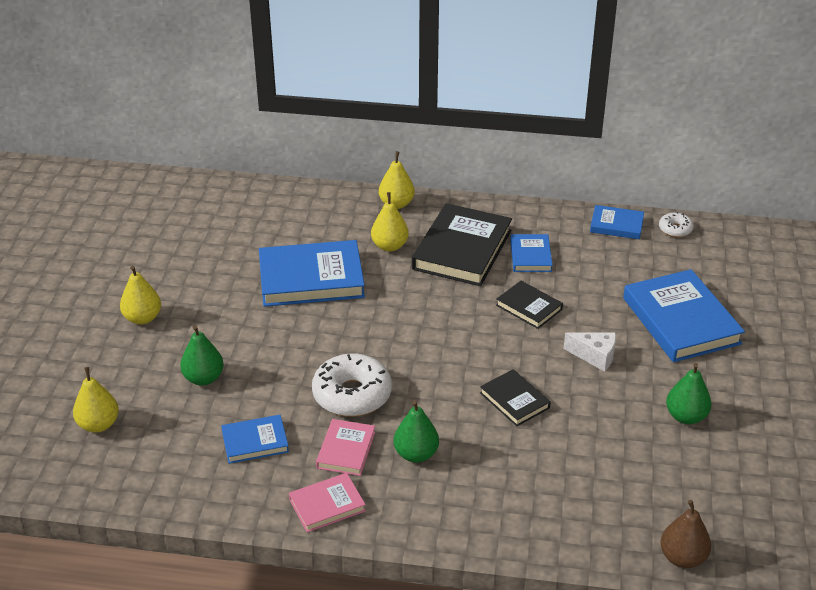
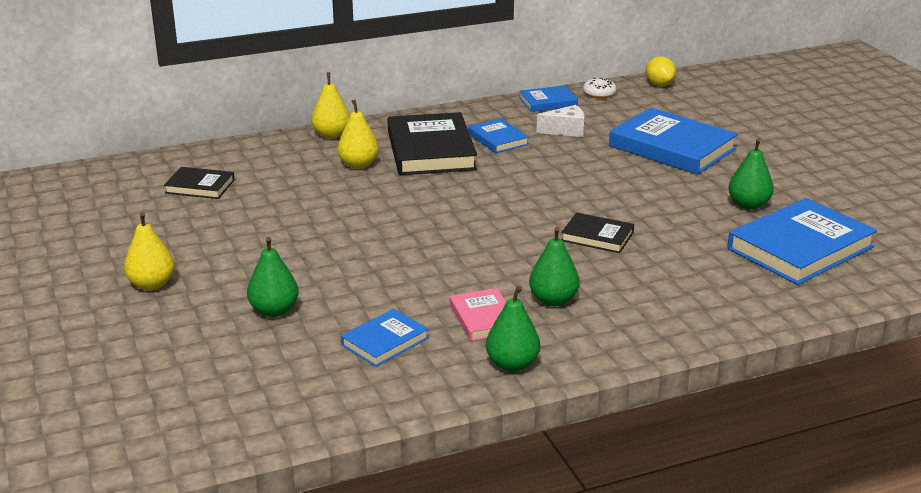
camera: 30 degrees left, 10 degrees down
(98, 424) = (193, 383): yellow pear -> none
(311, 278) = (305, 207): blue book -> blue book (800, 248)
(327, 505) = (512, 364): pink book -> green pear
(352, 394) = (443, 277): white donut -> none
(529, 307) = (536, 172): black book -> black book (200, 186)
(595, 356) = (630, 188): white cheese -> white cheese (566, 131)
(682, 558) = (855, 294): brown pear -> none
(746, 236) = (659, 84): none -> yellow lemon

